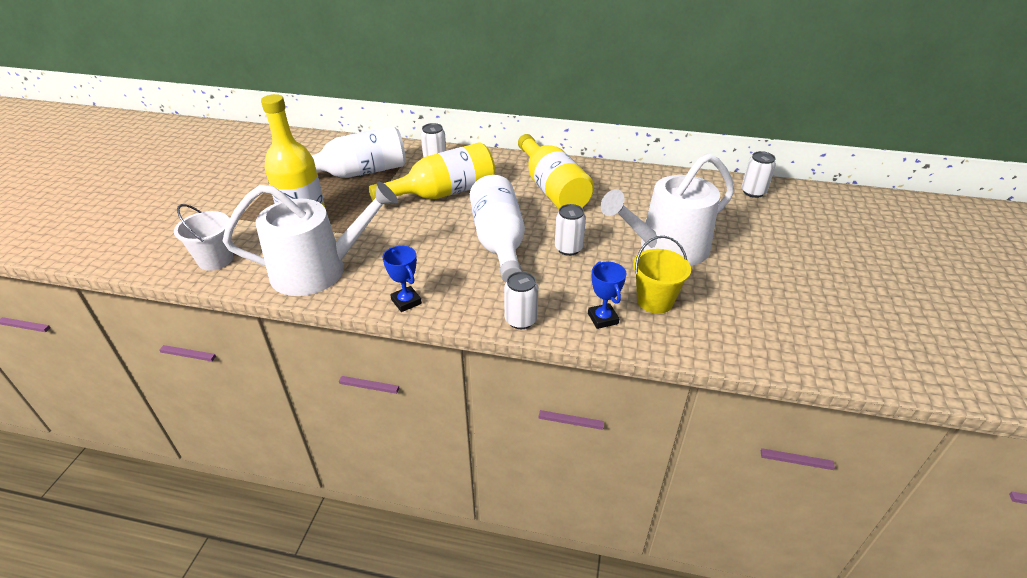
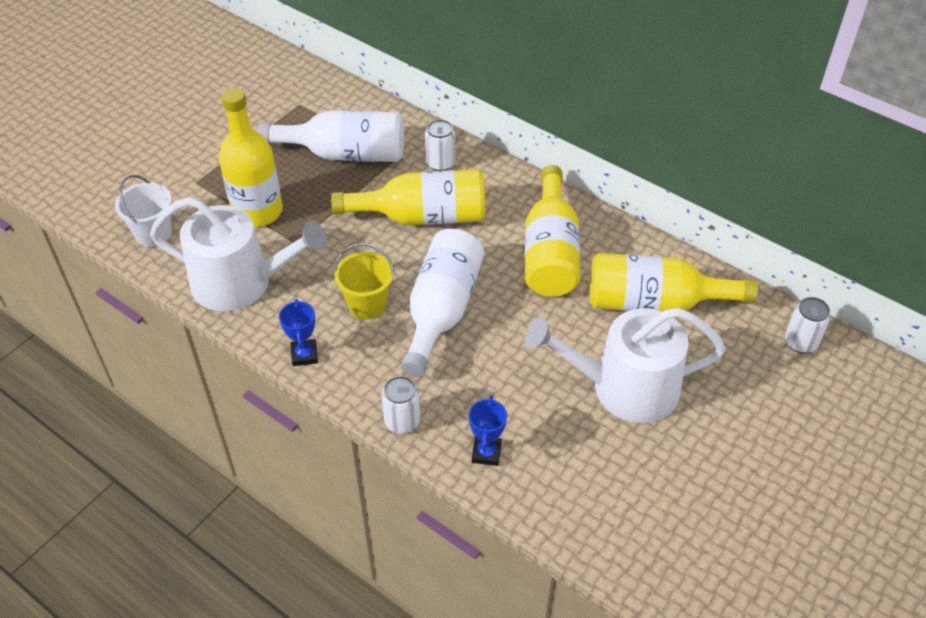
camera: 25 degrees right, 10 degrees up
(568, 248) = (511, 347): white can -> none
(645, 197) = (654, 302): none -> yellow bottle
(654, 301) = (557, 453): yellow bucket -> yellow bucket (367, 304)

